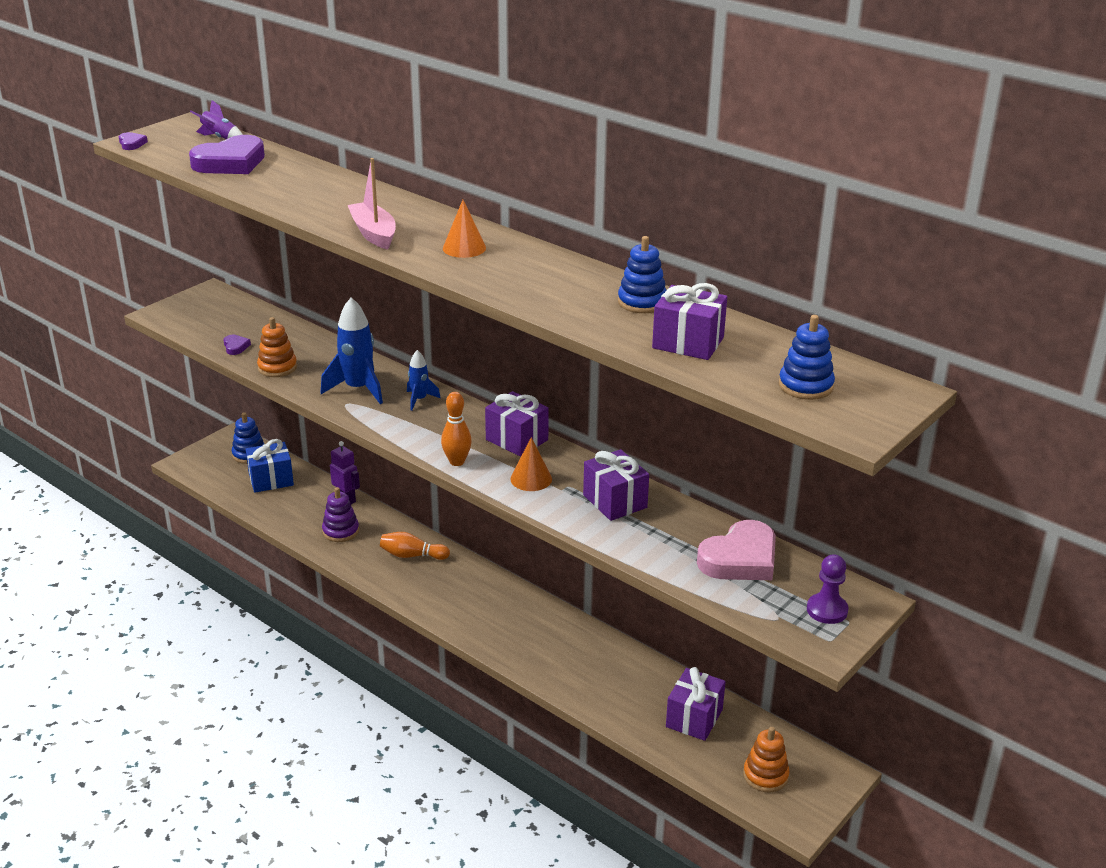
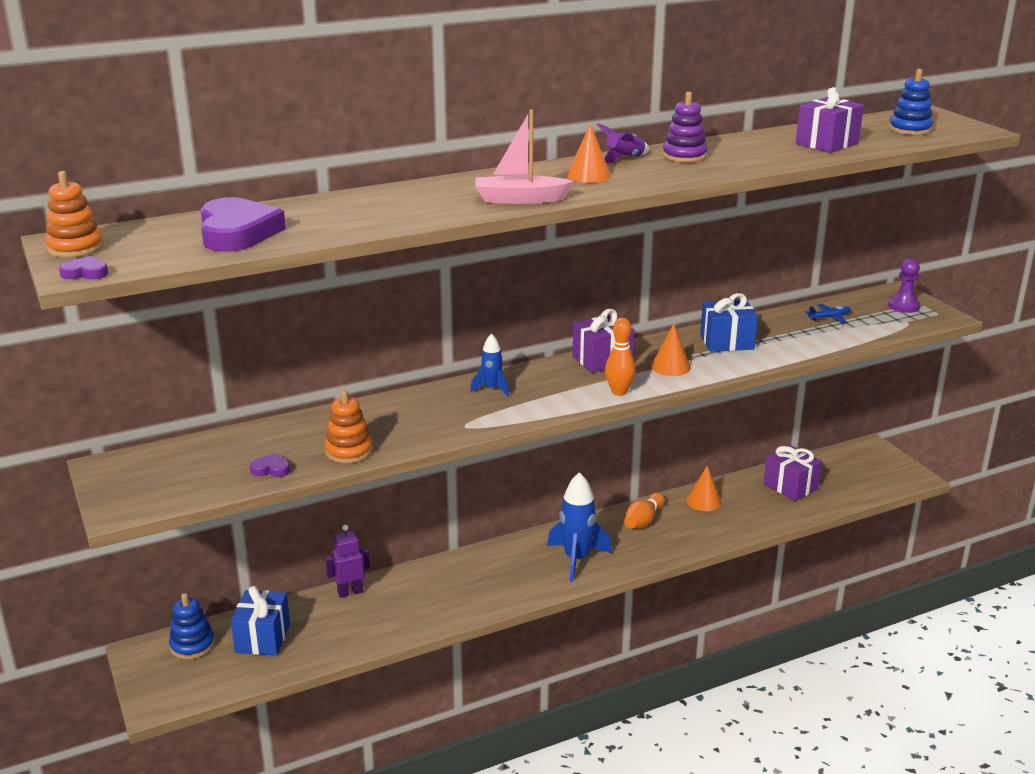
camera: 65 degrees left, 5 degrees down
(219, 138) = (145, 230): purple rocket -> purple rocket (624, 159)
(340, 531) = (405, 608): purple stacking toy -> purple stacking toy (684, 156)
(358, 389) = (441, 415): blue rocket -> blue rocket (576, 559)
(412, 555) = (483, 571): orange bowling pin -> orange bowling pin (643, 520)
(615, 501) = (726, 342): purple gift -> blue gift
(617, 660) = (704, 501): none -> orange cone
(642, 302) = (747, 144): blue stacking toy -> none
(740, 559) = (829, 317): pink heart -> blue plane
(765, 775) = (864, 475): orange stacking toy -> orange stacking toy (75, 248)

